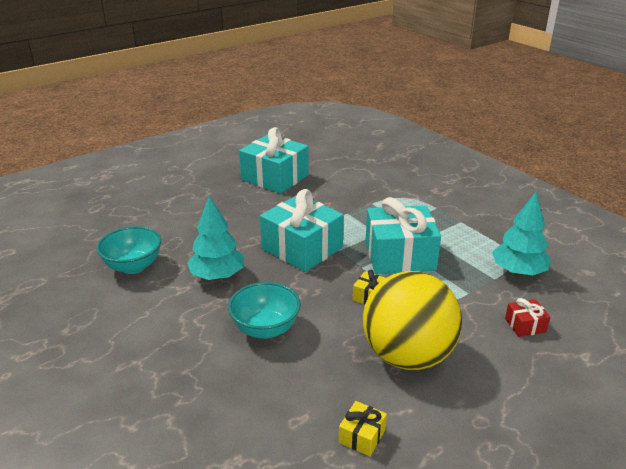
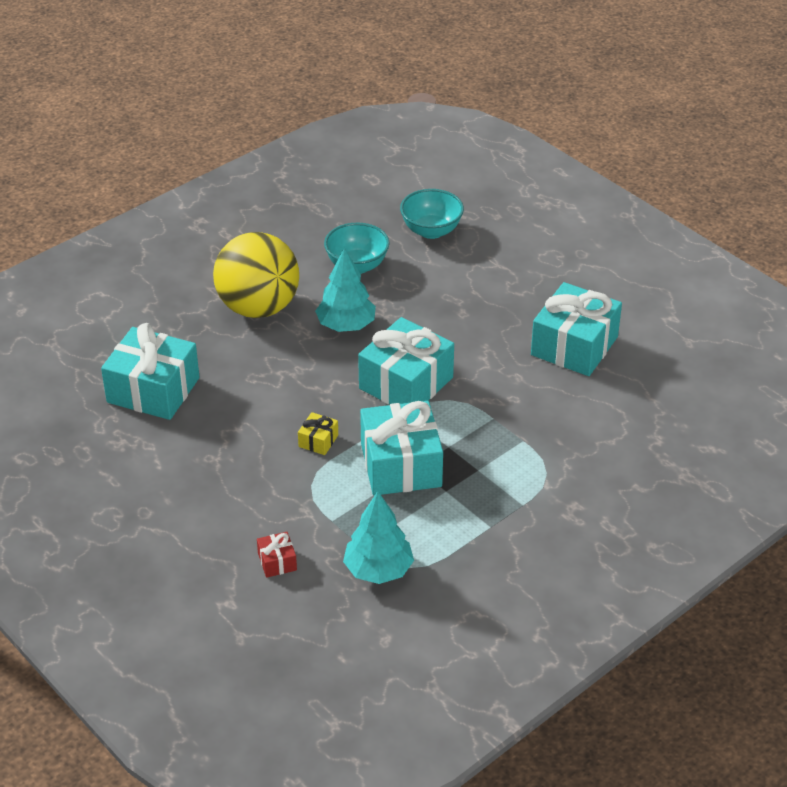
camera: 85 degrees right, 10 degrees up
(265, 329) = (263, 368): turquoise bowl -> turquoise bowl (431, 231)
(284, 416) = (153, 390): none -> turquoise gift
(362, 436) = (131, 436): yellow gift -> none
(407, 355) = (228, 467): yellow ball -> yellow ball (258, 307)

